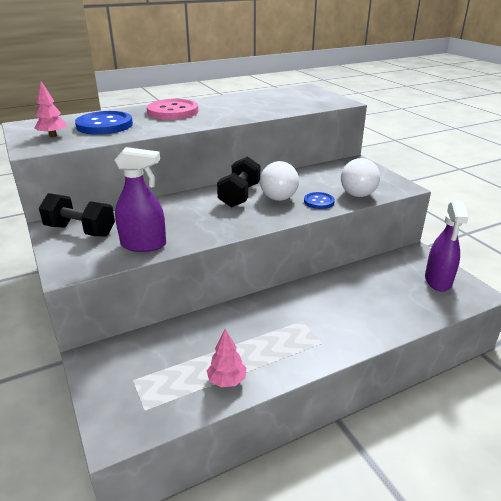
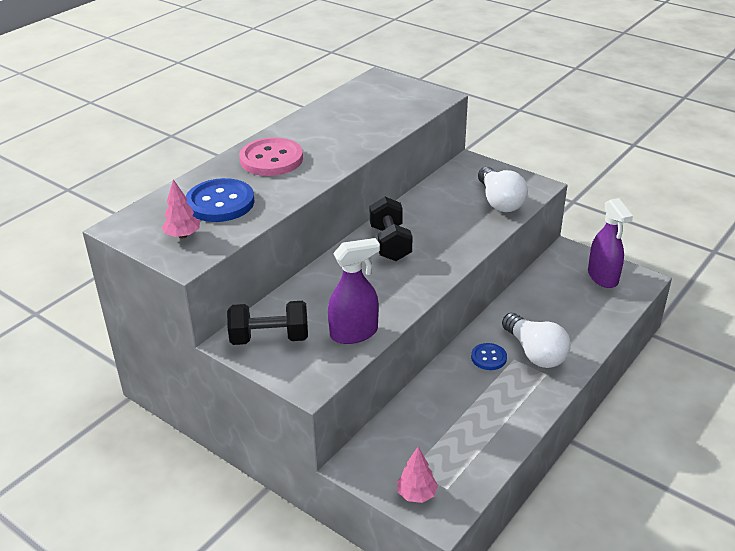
camera: 25 degrees left, 5 degrees up
(227, 380) = (494, 438): pink tree -> pink tree (416, 494)
(277, 193) = (425, 229): white light bulb -> white light bulb (535, 353)
(319, 202) = (475, 228): blue button -> blue button (488, 358)

